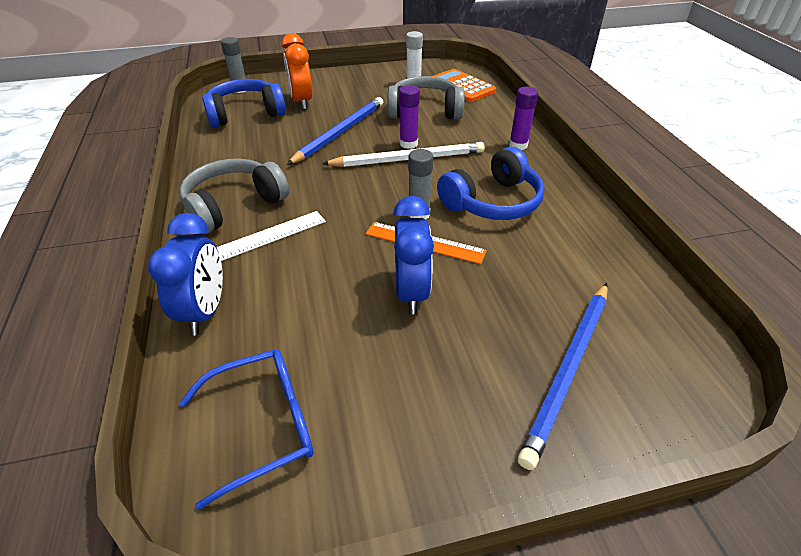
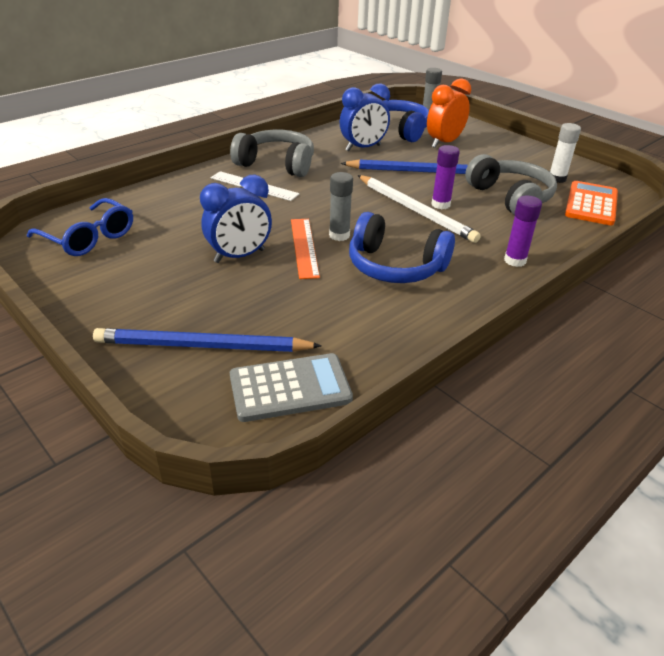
camera: 60 degrees right, 5 degrees down
(205, 311) = (167, 190): blue clock -> blue clock (363, 148)
(653, 325) = (290, 388): none -> grey calculator

